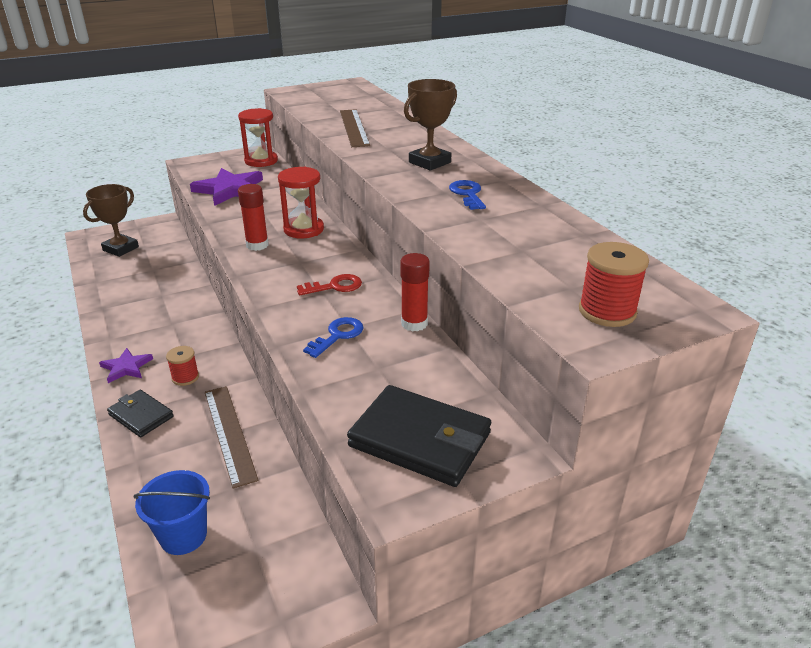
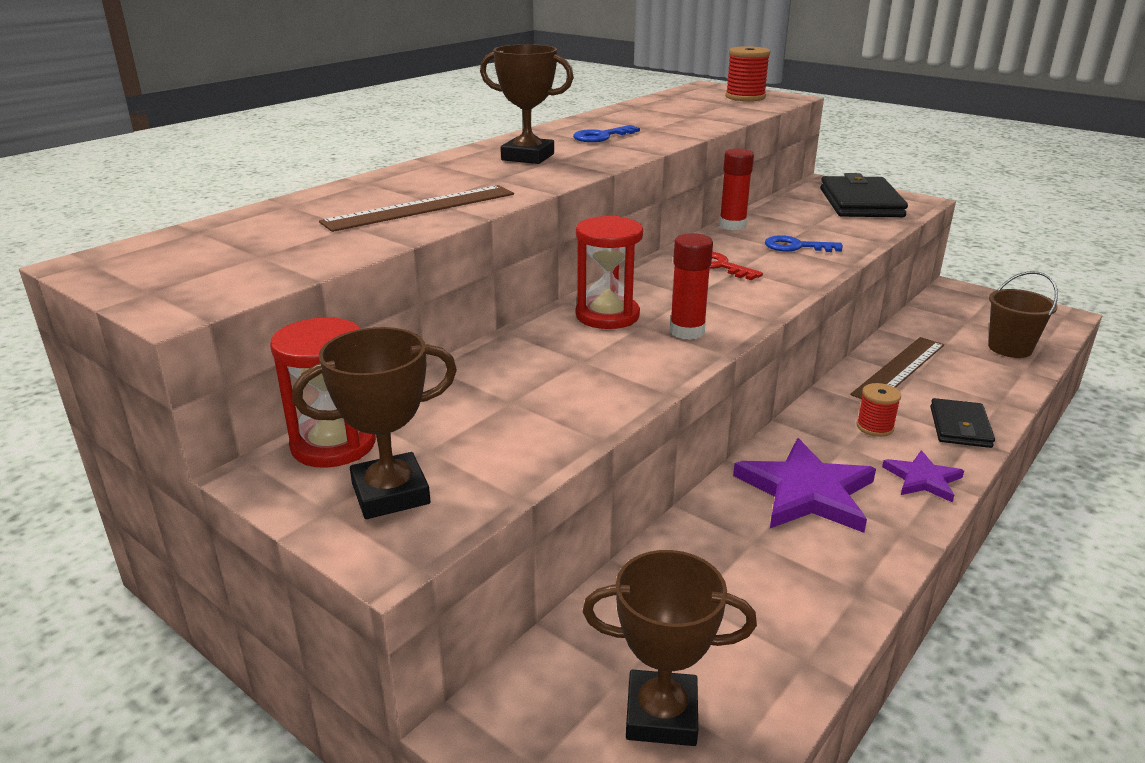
camera: 115 degrees left, 5 degrees down
(183, 536) = (1010, 348): blue bucket -> brown bucket
(217, 165) = (390, 493): none -> brown trophy
(230, 190) = (517, 423): purple star -> purple star (806, 492)

